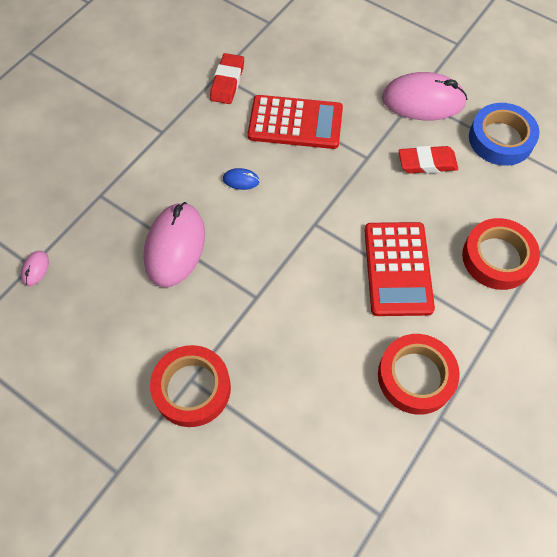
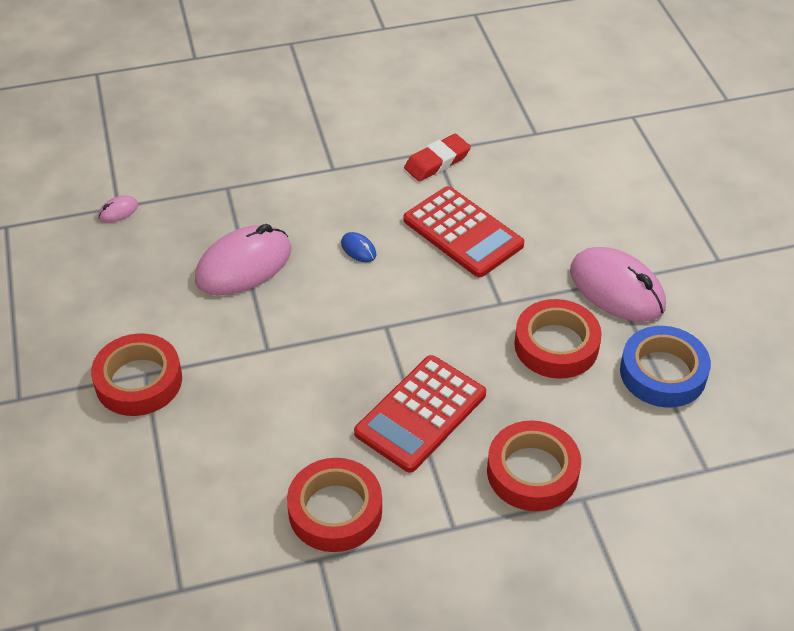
camera: 40 degrees right, 15 degrees down
(427, 163) = (556, 345): red eraser -> red tape

